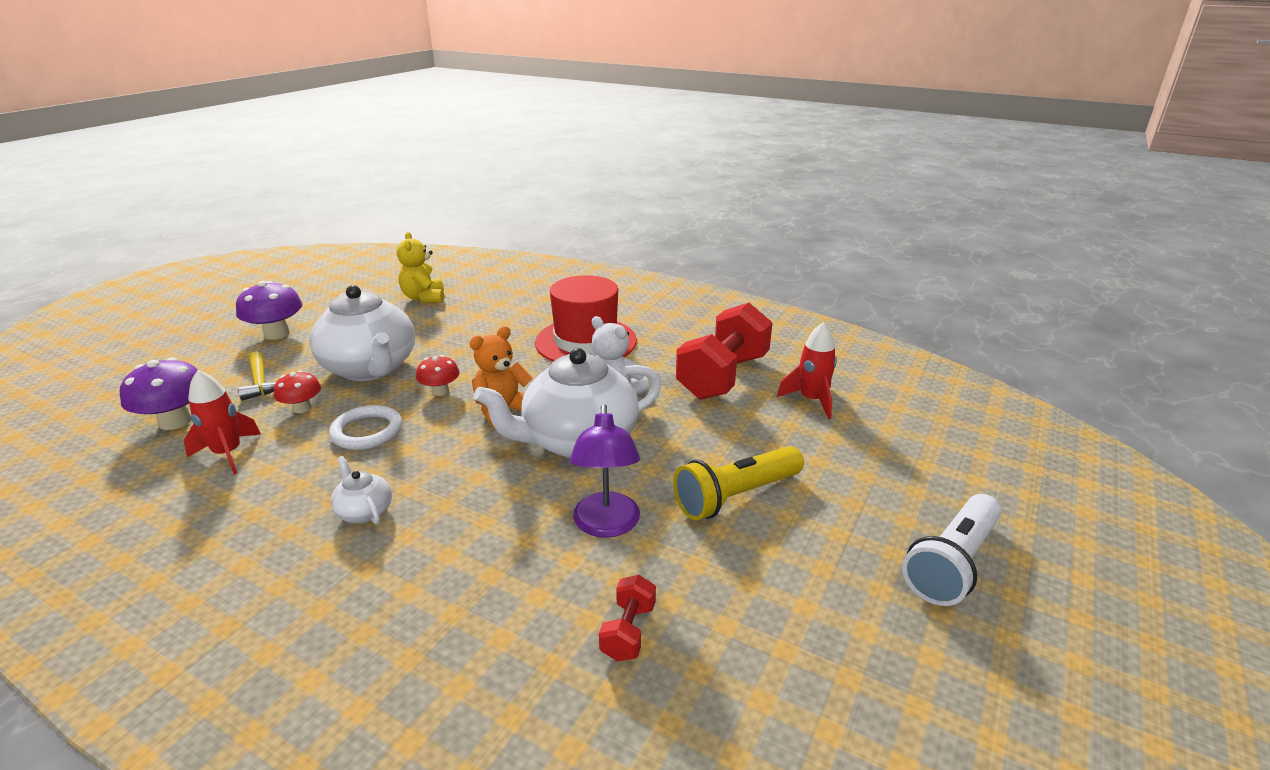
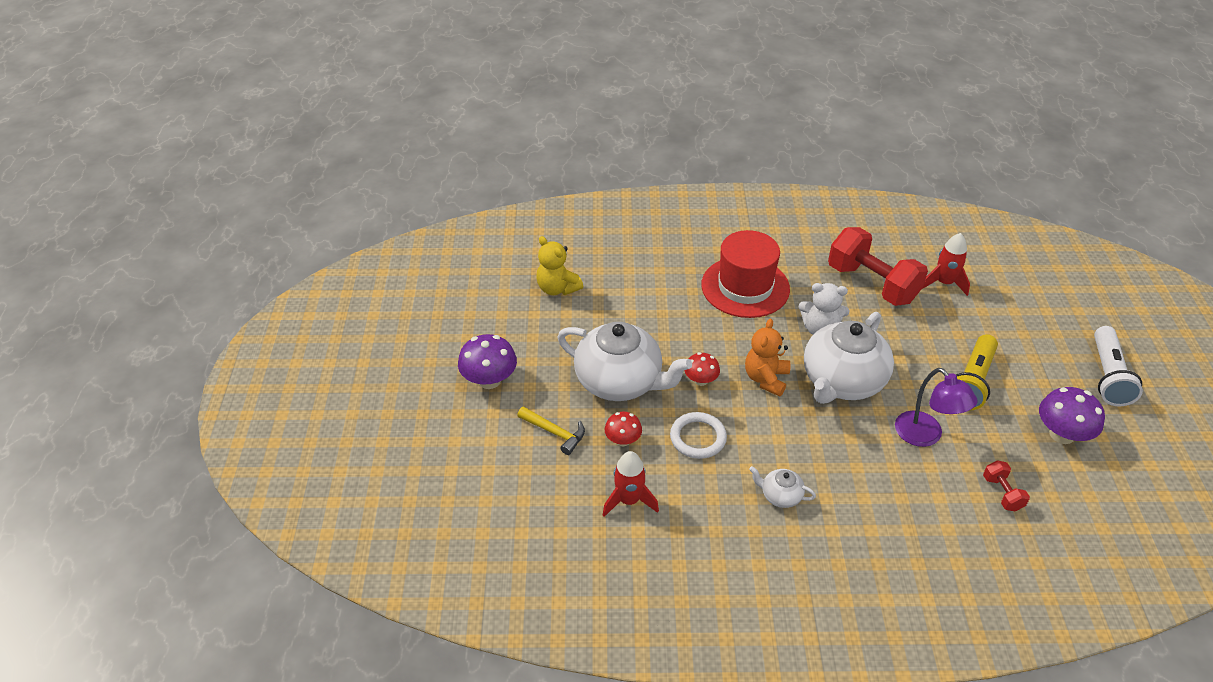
camera: 30 degrees left, 15 degrees up
(175, 421) = (546, 495): purple mushroom -> purple mushroom (1061, 434)
(723, 376) = (872, 284): red dumbbell -> red dumbbell turned 45 degrees counterclockwise

